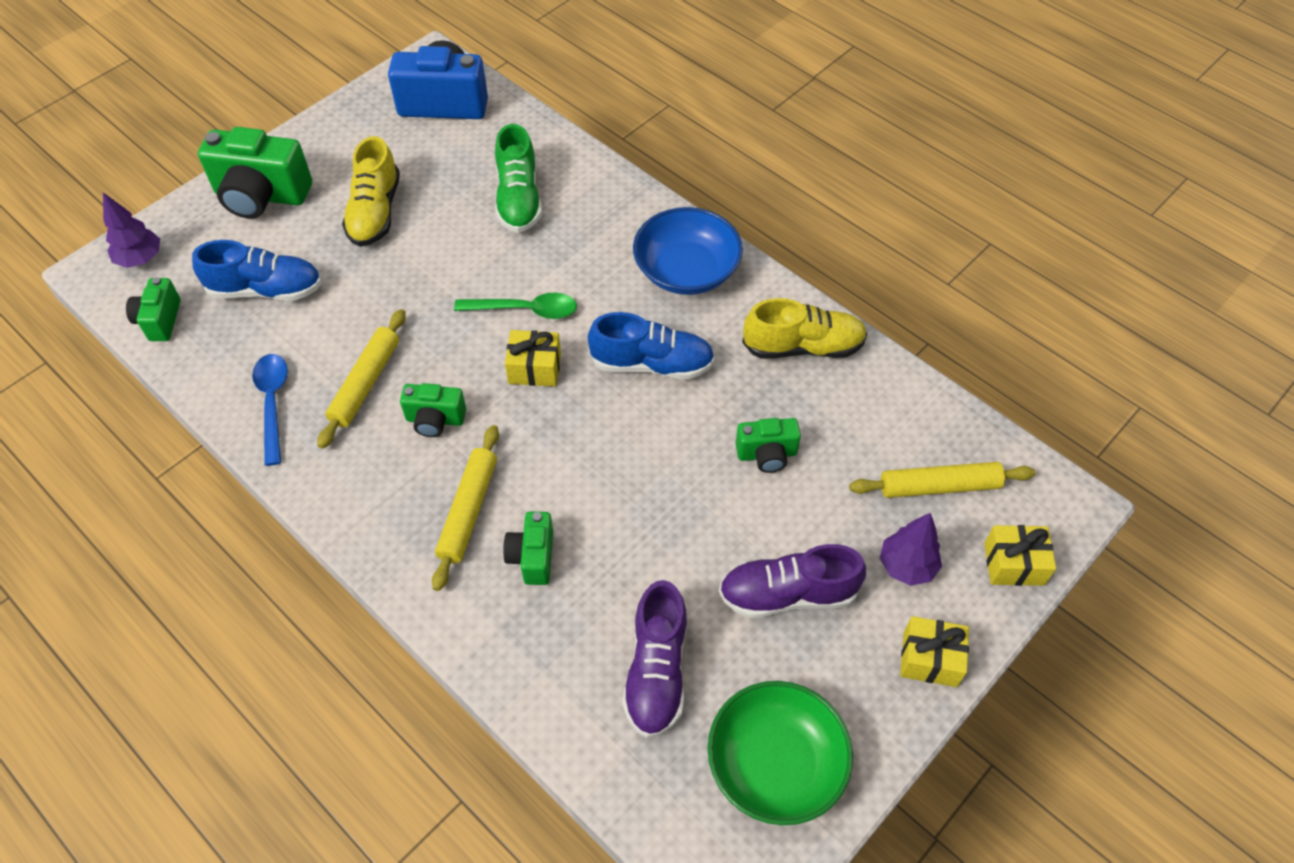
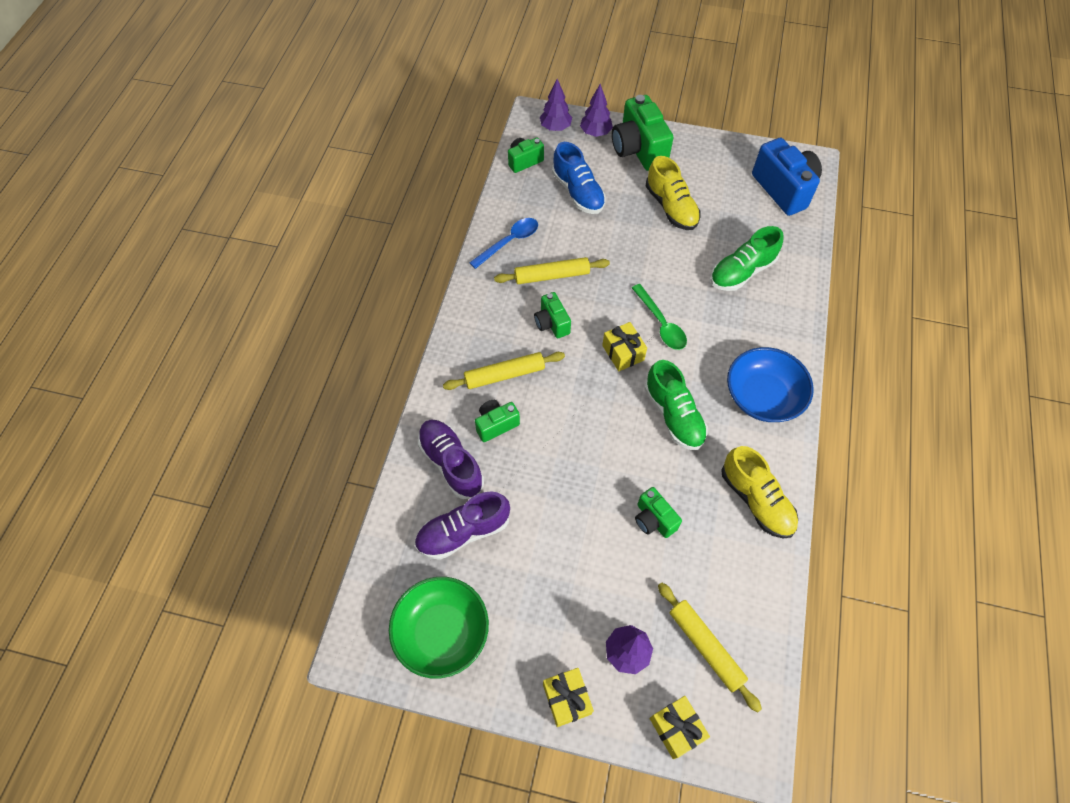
camera: 60 degrees right, 5 degrees up
(192, 223) = (595, 133): none -> purple tree
(375, 212) = (671, 207): yellow shoe -> yellow shoe turned 90 degrees counterclockwise
(652, 364) = (673, 415): blue shoe -> green shoe
(788, 594) = (559, 583): purple shoe -> purple shoe (451, 463)

